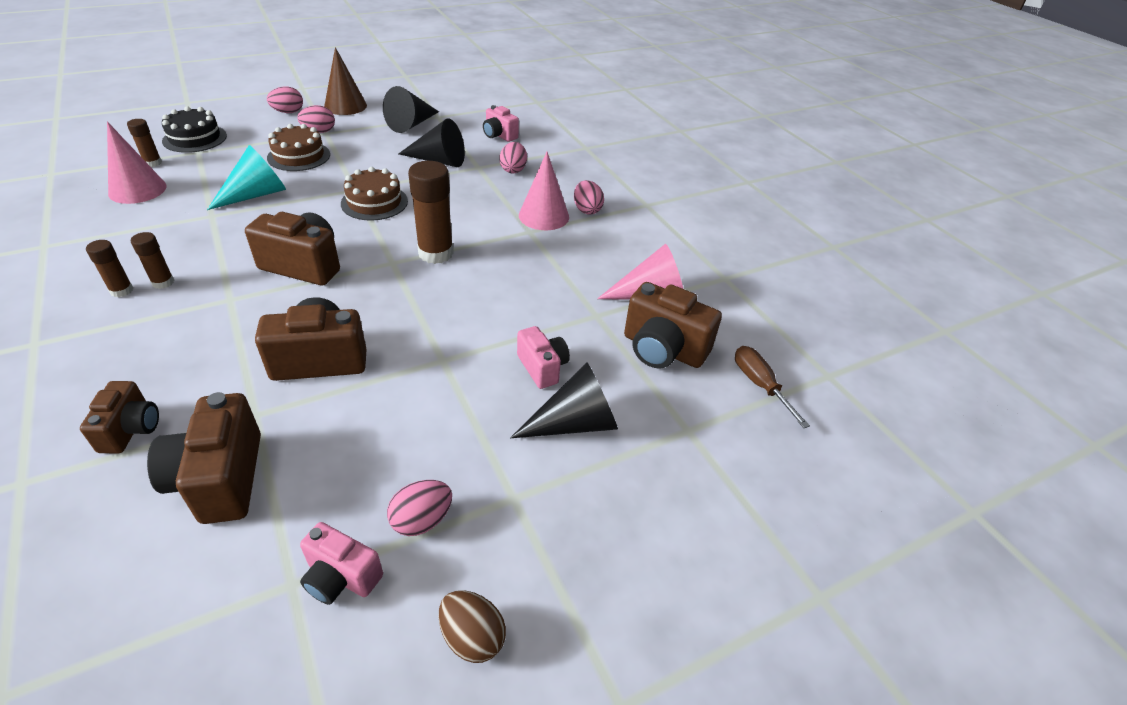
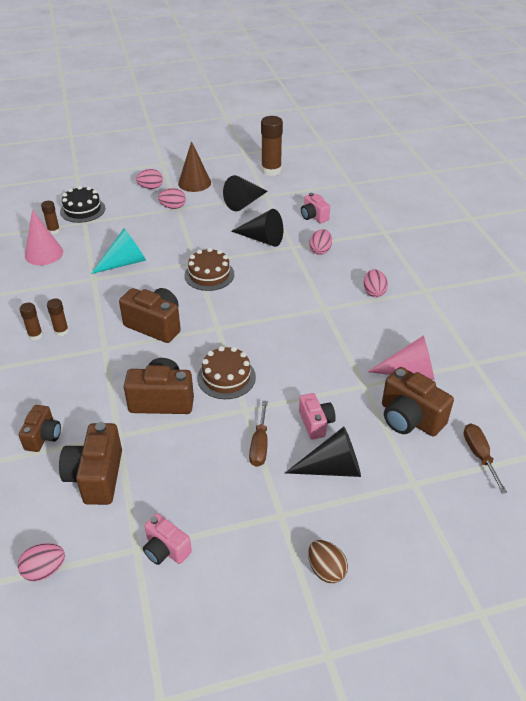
camera: 15 degrees right, 0 degrees up
(299, 156) = (156, 229): brown cake -> brown cake (226, 377)
(422, 520) = (219, 521): pink egg -> pink egg (45, 570)
(436, 253) = (250, 322): brown glue stick -> brown glue stick (271, 170)
(469, 404) = (259, 445): none -> brown screwdriver
(472, 637) = (242, 598): brown egg -> brown egg (326, 570)
(543, 216) = (338, 295): pink cone -> none

